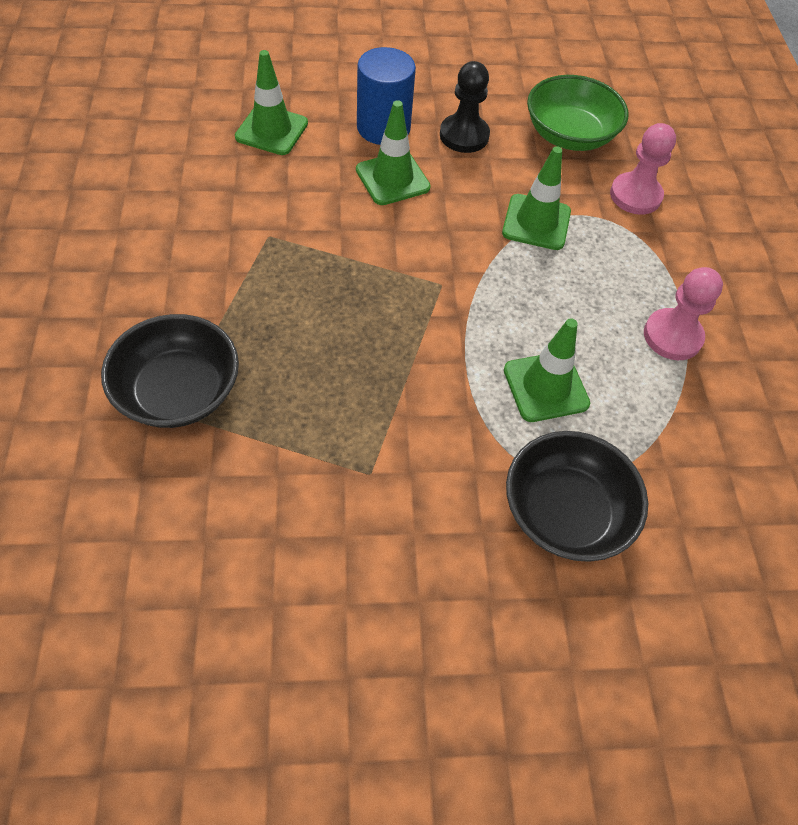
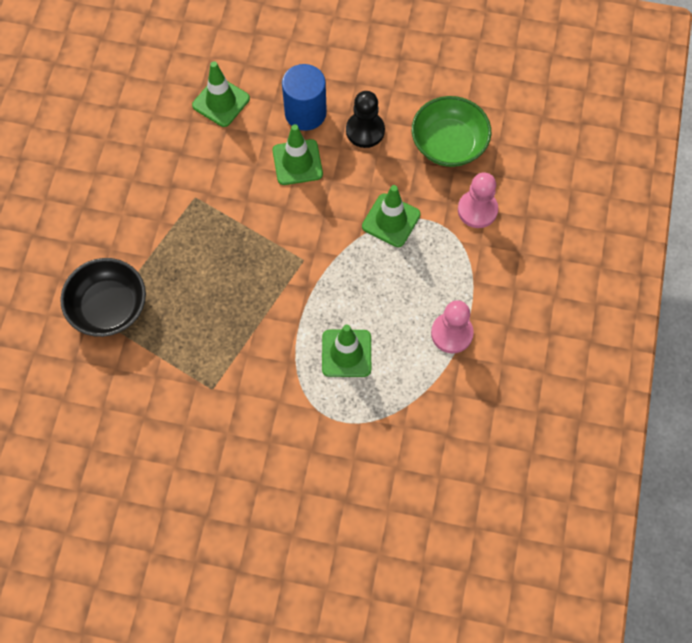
camera: 20 degrees right, 10 degrees up
(565, 512) = (325, 441): black bowl -> none

